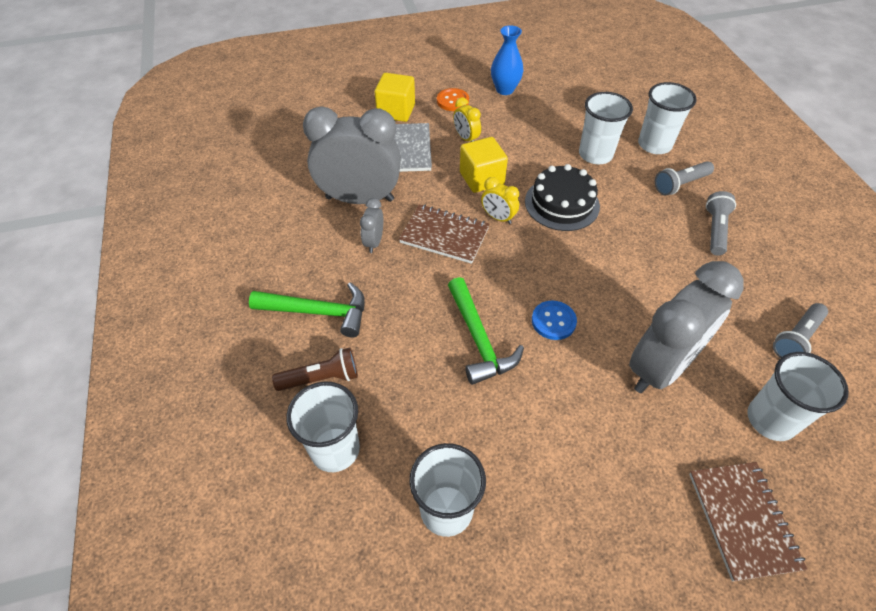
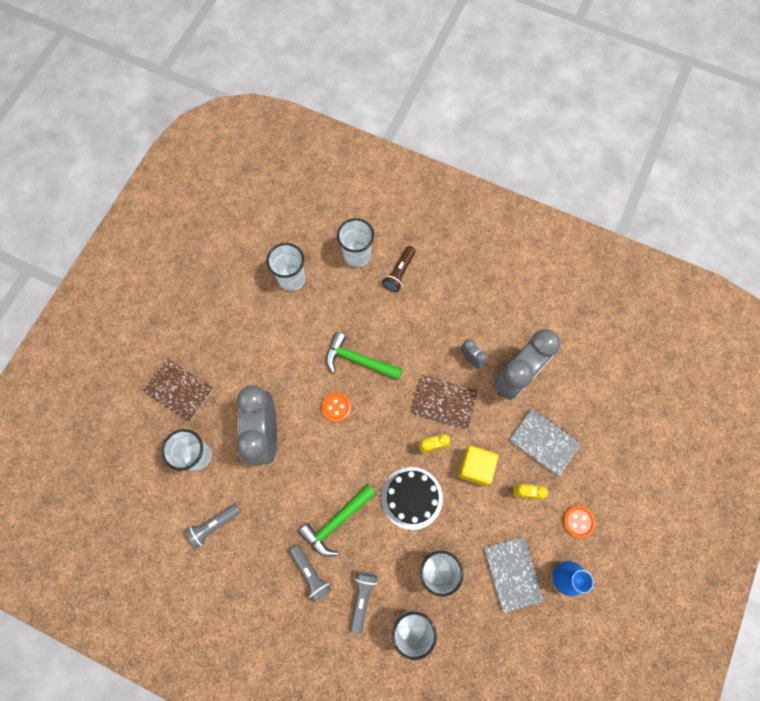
camera: 130 degrees right, 20 degrees up
(318, 312) = (442, 296): green hammer -> green hammer (337, 522)
(396, 111) = (596, 469): yellow cube -> none
(444, 235) = (444, 402): brown notebook -> brown notebook turned 45 degrees clockwise
(538, 114) = (512, 573): none -> grey notebook
(553, 321) = (336, 407): blue button -> orange button
(796, 338) = (214, 525): grey flashlight -> grey flashlight turned 120 degrees counterclockwise

